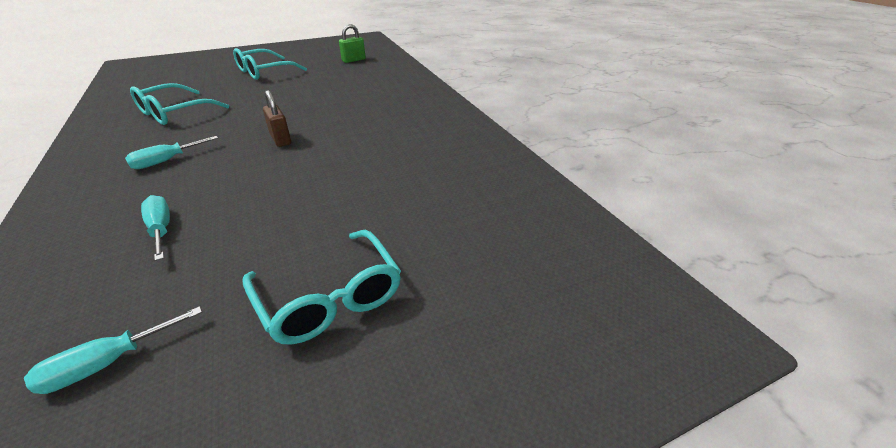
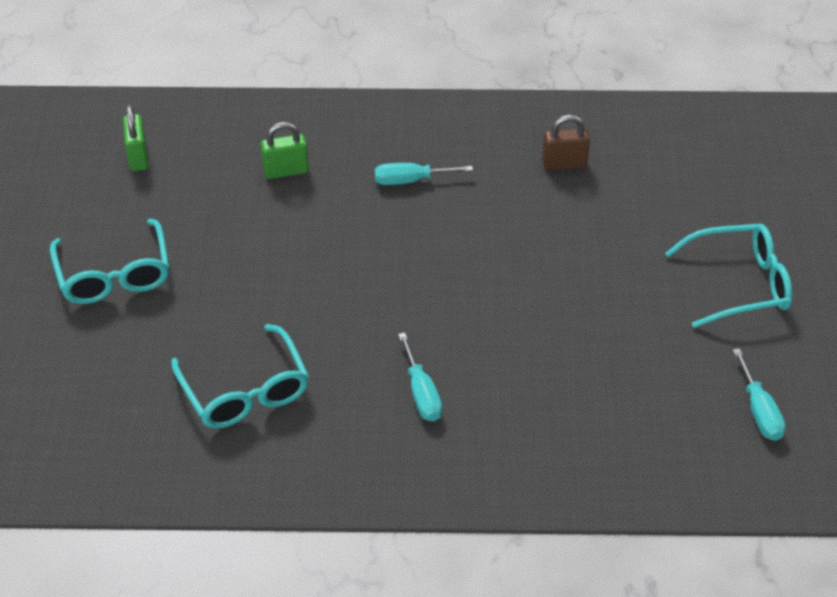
camera: 65 degrees left, 10 degrees up
(161, 229) = (586, 390): turquoise screwdriver -> turquoise screwdriver (410, 180)
(281, 139) = (421, 282): brown padlock -> brown padlock (564, 164)
(365, 87) = (286, 171): none -> green padlock

